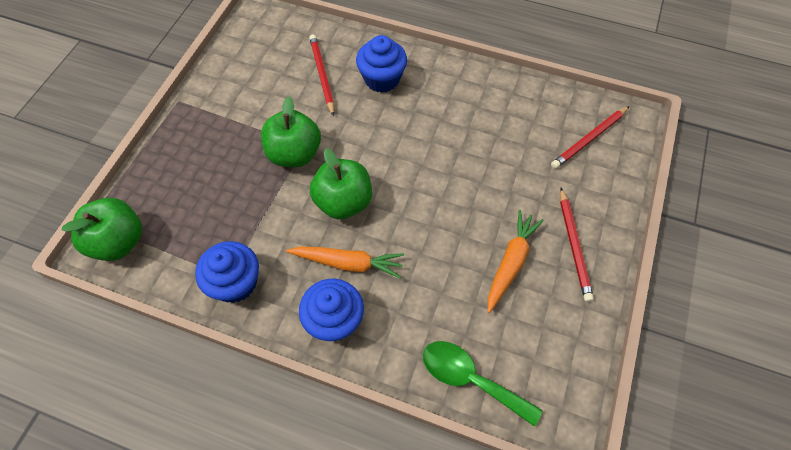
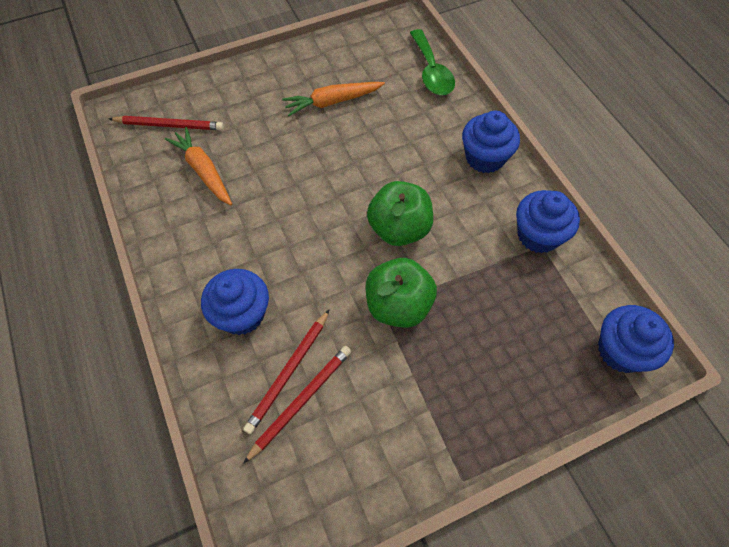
camera: 135 degrees left, 0 degrees up
(119, 242) = (621, 350): green apple -> blue cupcake
(348, 263) = (440, 184): orange carrot -> orange carrot (203, 171)
(574, 245) = (281, 80): red pencil -> red pencil (301, 401)

